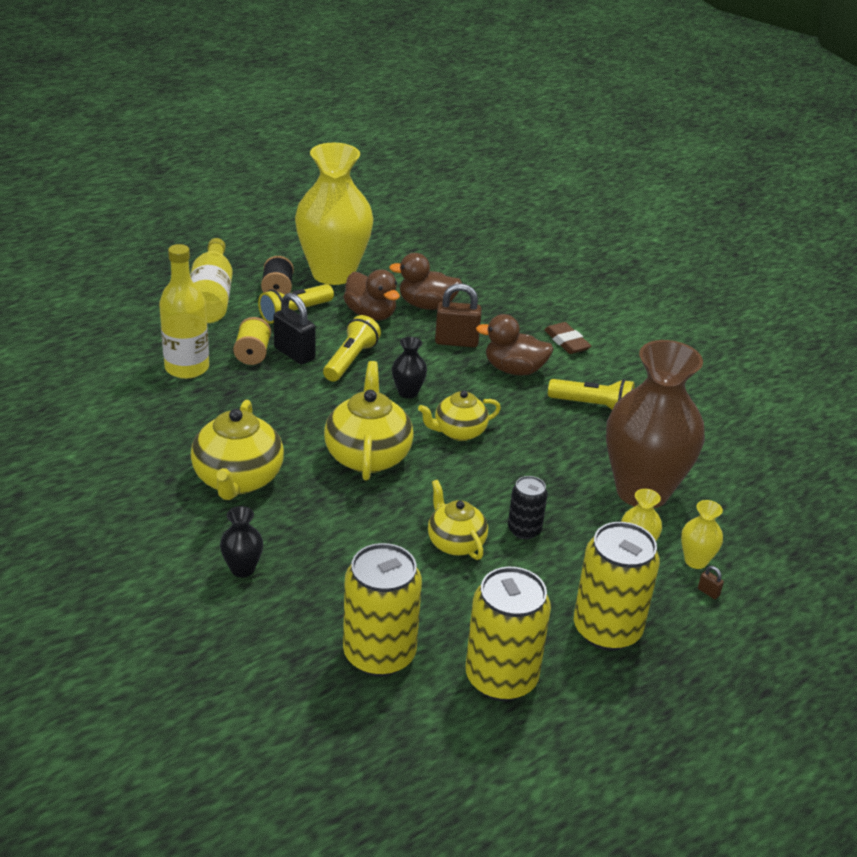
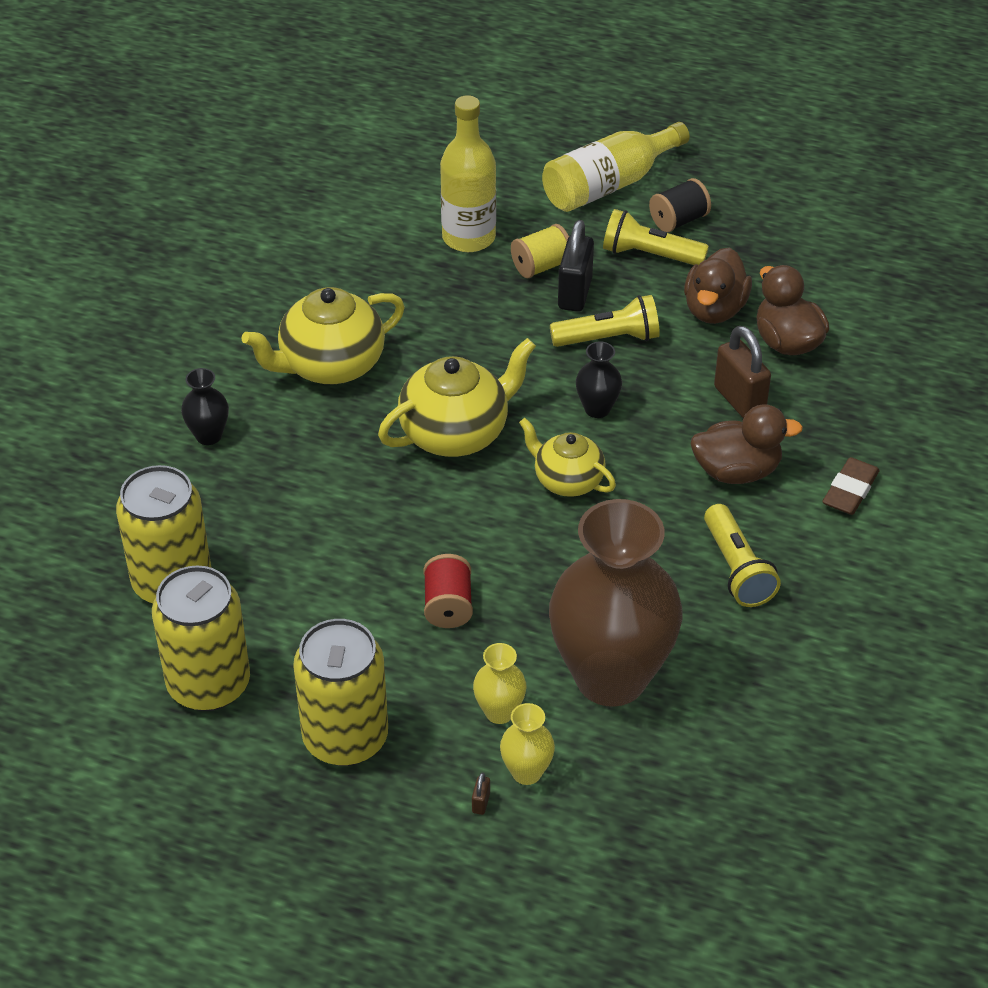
camera: 60 degrees right, 10 degrees up
(333, 274) = (762, 242): yellow vase -> none
(455, 543) = (378, 562): yellow teapot -> none
(514, 370) = (736, 471): brown duck -> brown duck turned 105 degrees clockwise
(524, 530) = (448, 606): black can -> red spool

